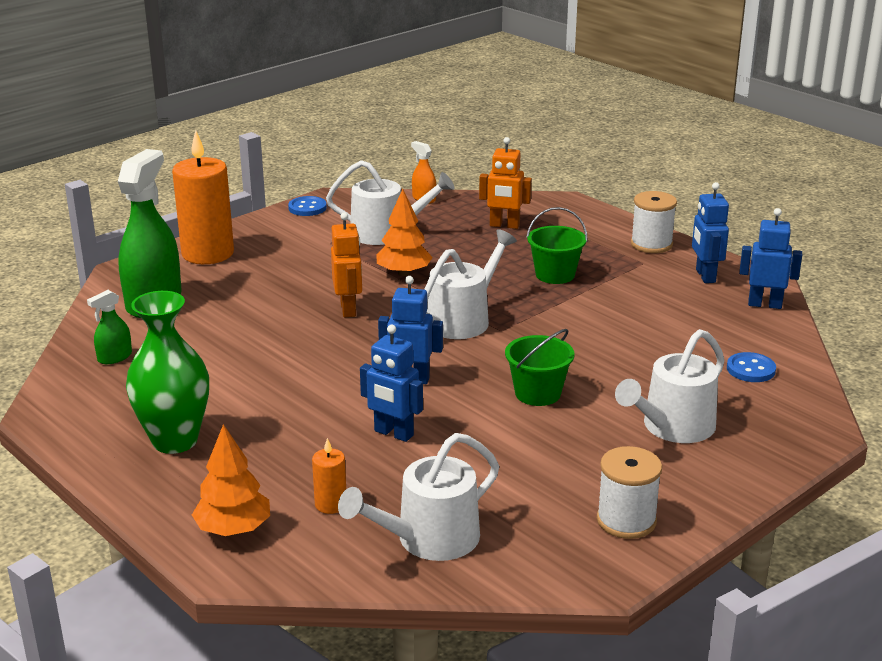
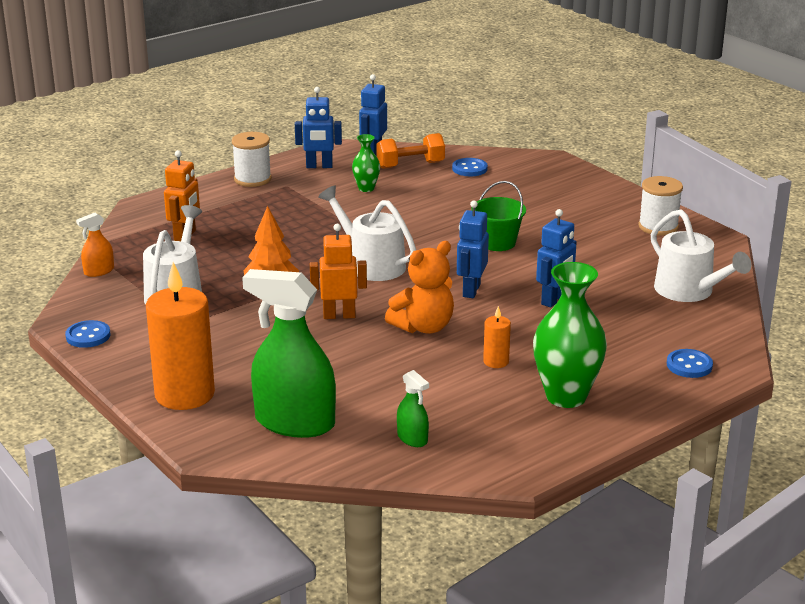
camera: 85 degrees left, 0 degrees up
(233, 529) = (689, 365): orange tree -> blue button
(326, 354) = (423, 327): none -> orange teddy bear
(330, 504) = (652, 326): orange candle -> orange candle (496, 362)
(555, 275) = (298, 221): green bucket -> none
(657, 306) = (366, 188): none -> green vase
(673, 427) = (546, 201): white watering can -> none
(739, 329) = (410, 165): none -> orange dumbbell

